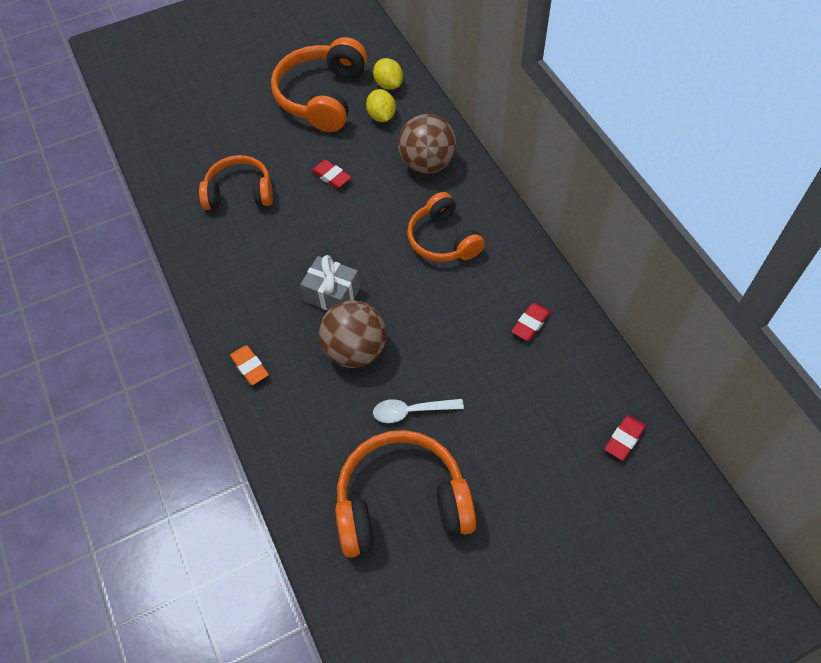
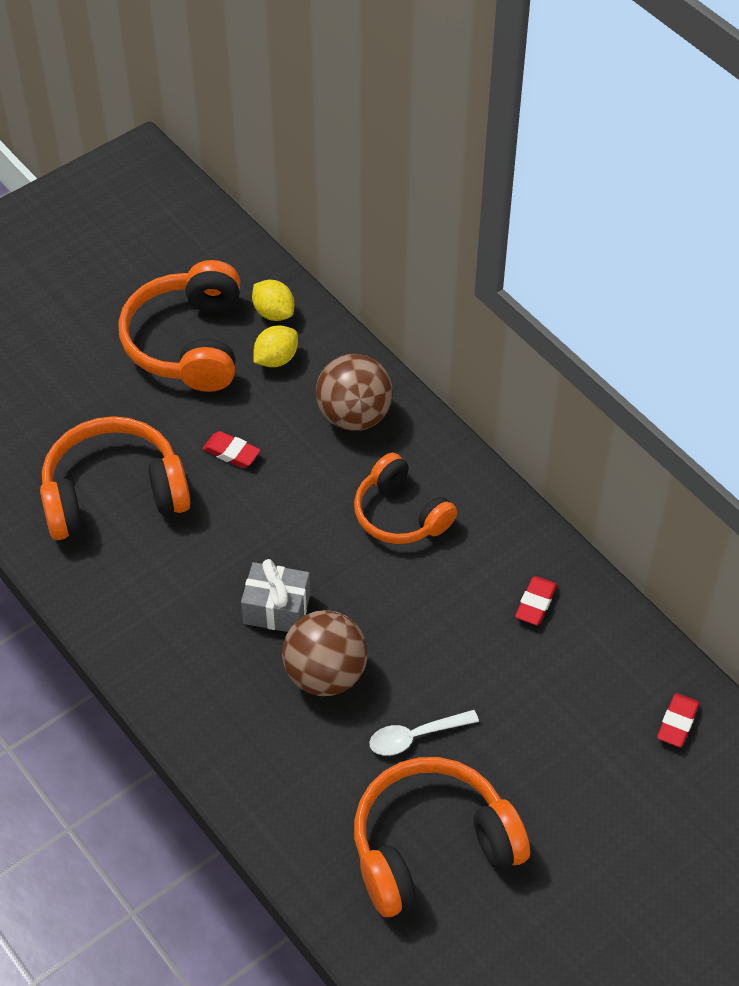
camera: 15 degrees left, 5 degrees down
(239, 193) = (114, 494): orange headphones -> orange headphones, size x1.52
(250, 367) = (196, 718): orange eraser -> none
(381, 116) = (276, 359): yellow lemon -> yellow lemon turned 75 degrees clockwise

